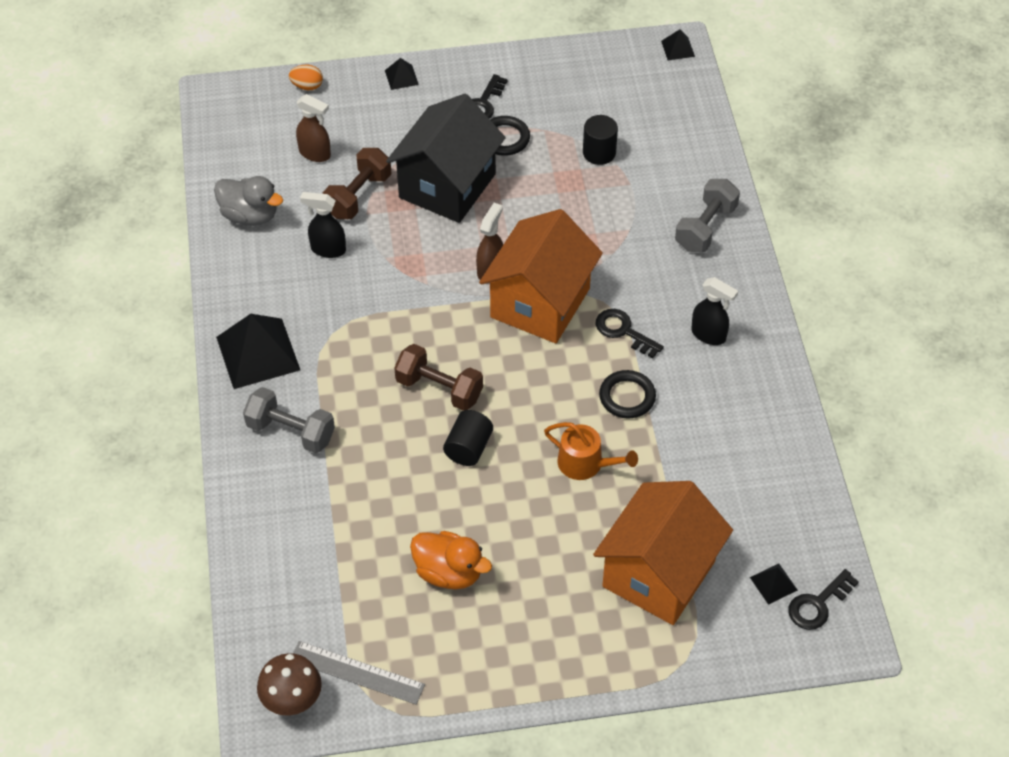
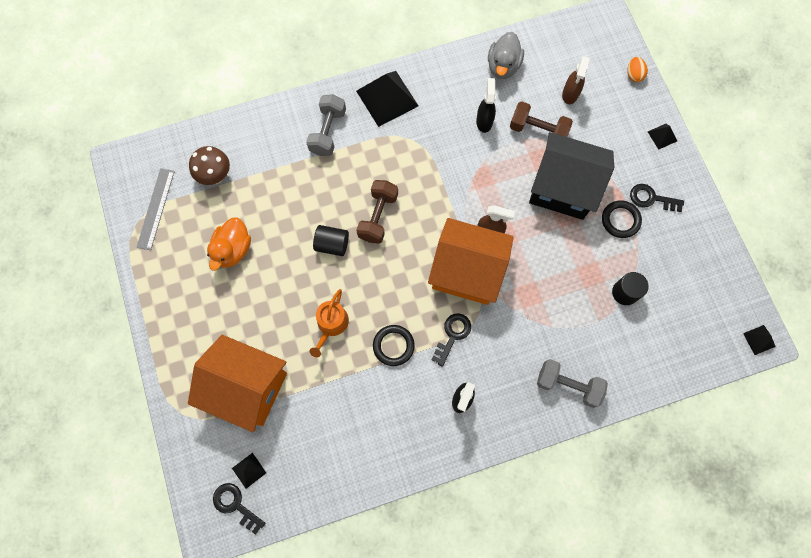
camera: 80 degrees right, 20 degrees up
(293, 702) = (132, 176): brown mushroom -> brown mushroom (216, 176)

